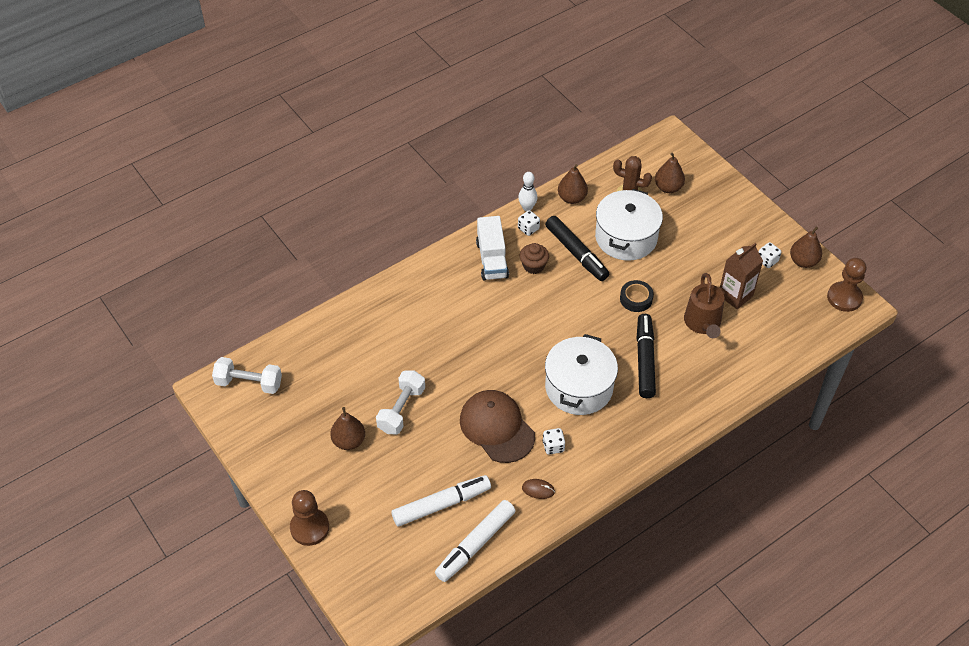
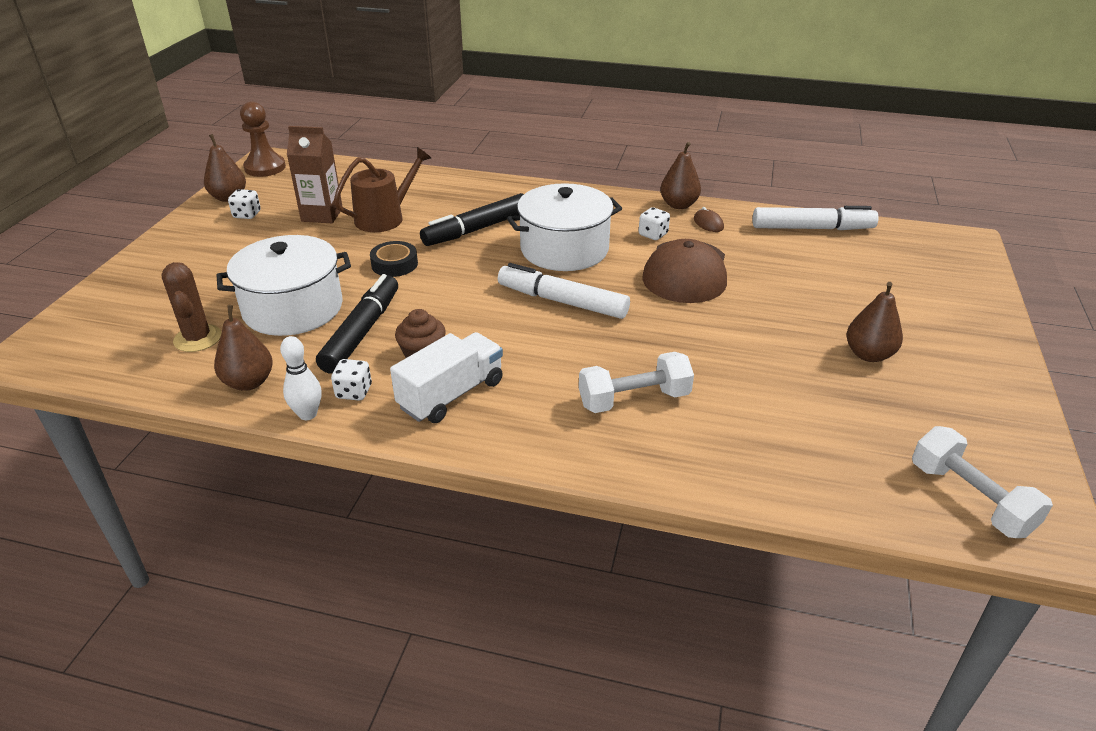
camera: 130 degrees left, 15 degrees down
(309, 528) = (986, 321): brown pawn -> none
(401, 409) = (770, 341): white dumbbell -> white dumbbell (634, 399)
(441, 504) = (814, 262): white marker -> white marker (562, 301)
(668, 187) = (159, 314): brown pear -> brown pear (678, 205)

